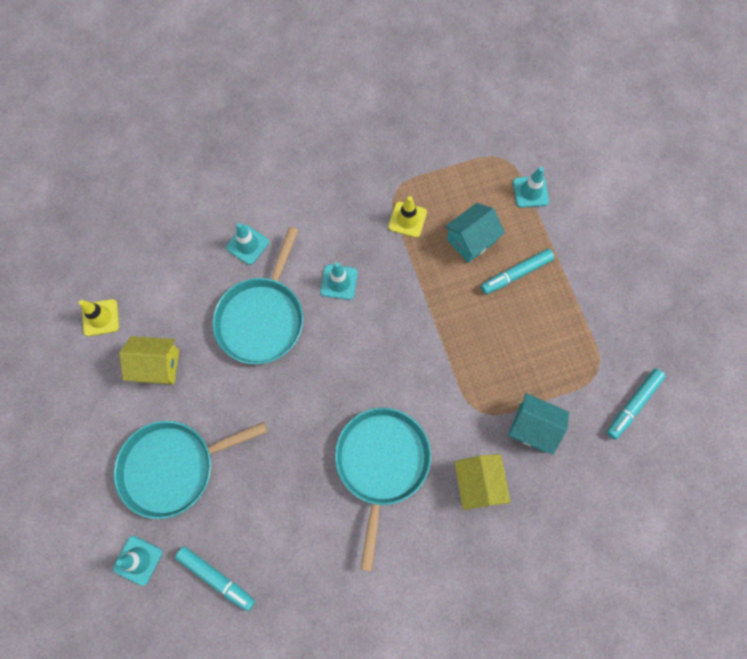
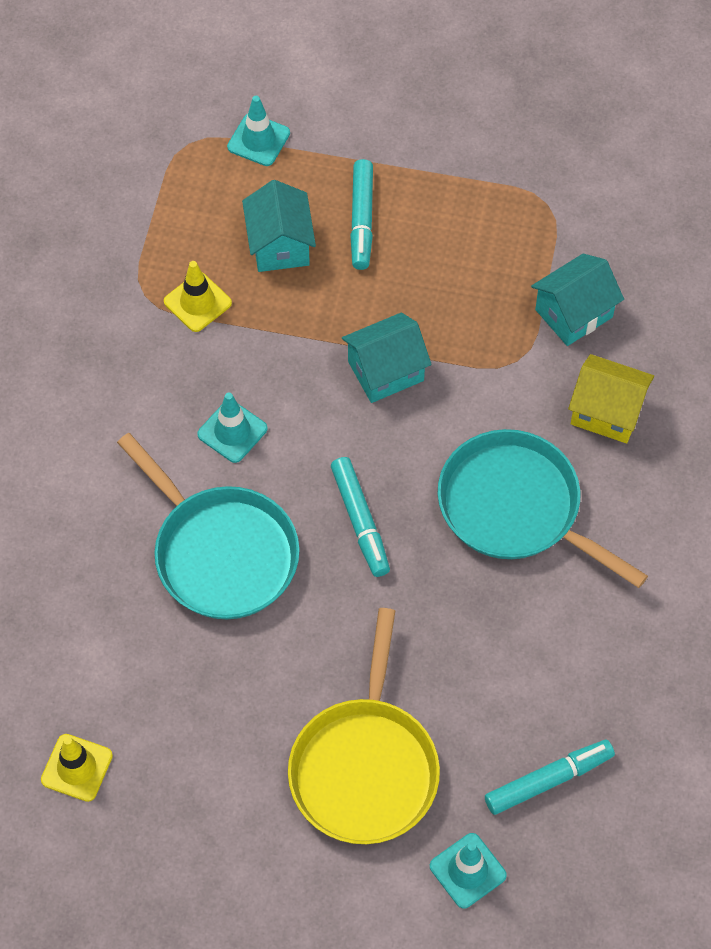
camera: 60 degrees left, 10 degrees down
(157, 366) = (203, 722): yellow house -> none
(173, 467) = (365, 768): turquoise pan -> yellow pan
(247, 245) = (96, 519): turquoise traffic cone -> none
(426, 341) = (386, 371): none -> turquoise house
(633, 405) = (612, 191): turquoise marker -> turquoise marker (360, 521)

